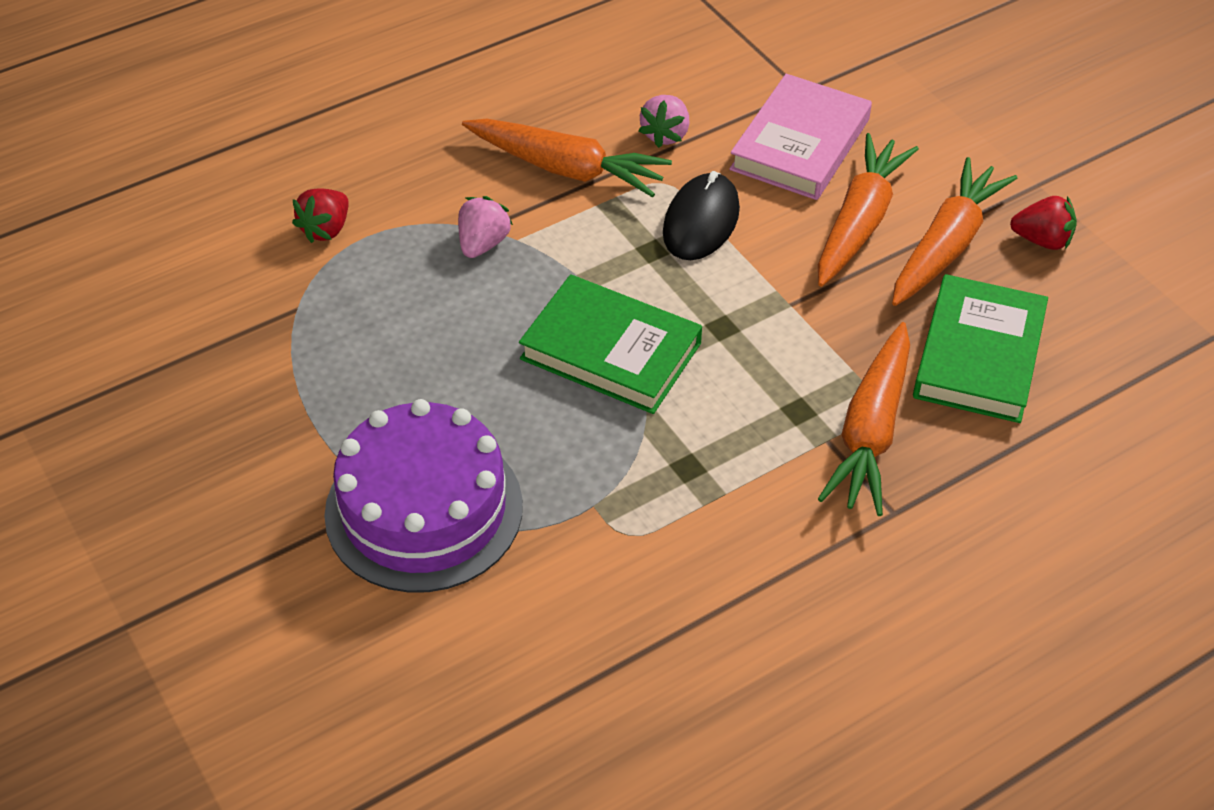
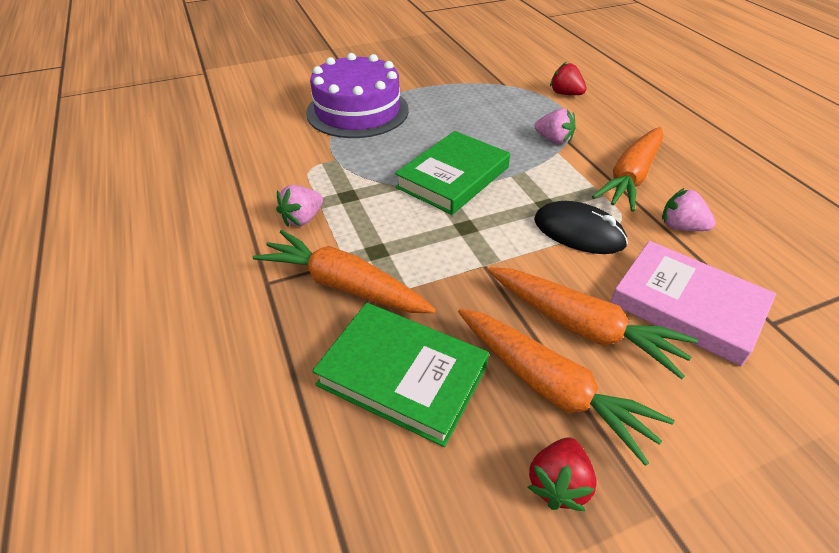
camera: 100 degrees right, 5 degrees down
(757, 508) = (302, 219): none -> pink strawberry

